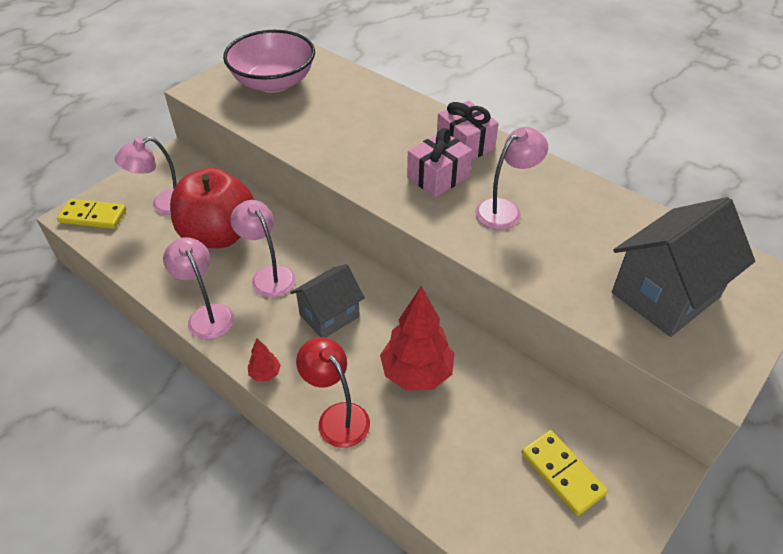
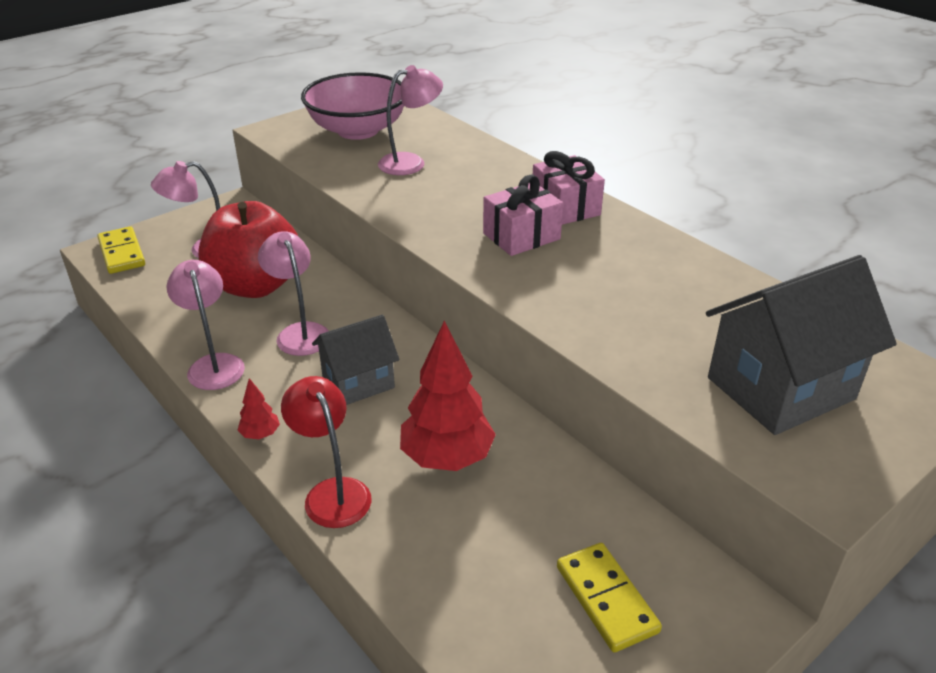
camera: 10 degrees right, 10 degrees down
(93, 216) = (121, 253): yellow domino -> yellow domino turned 45 degrees clockwise
(505, 209) = (595, 277): pink lamp -> pink lamp (411, 162)

